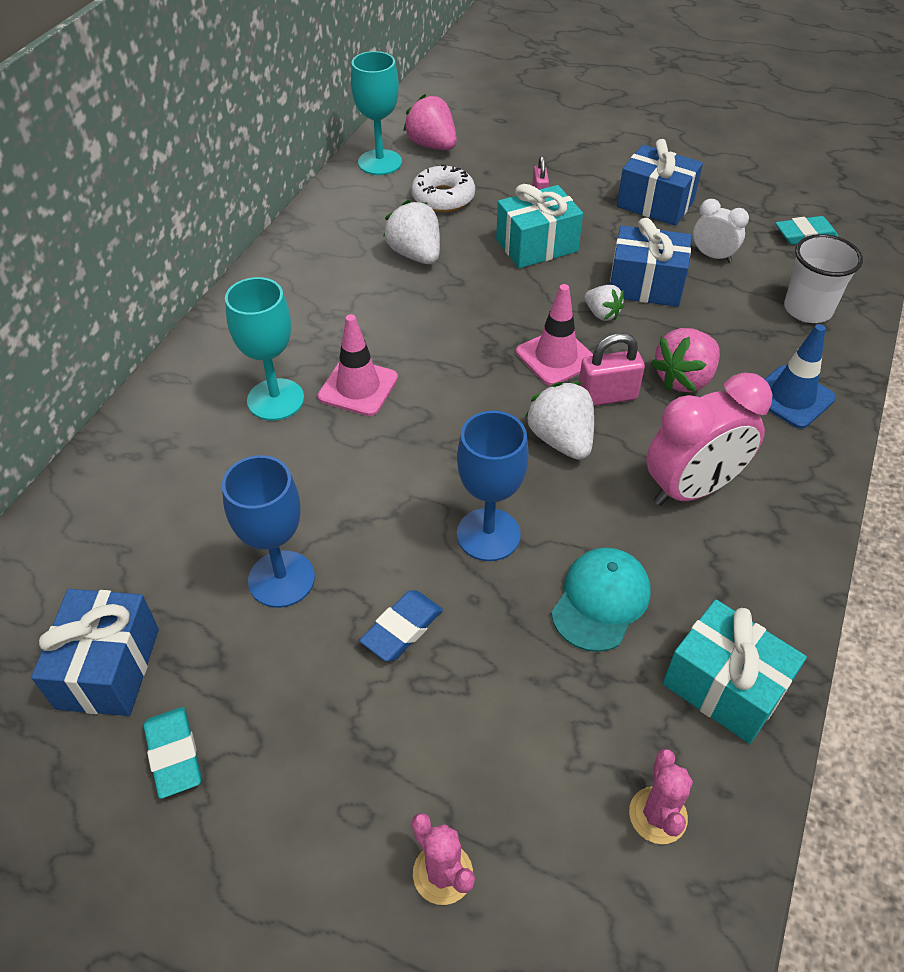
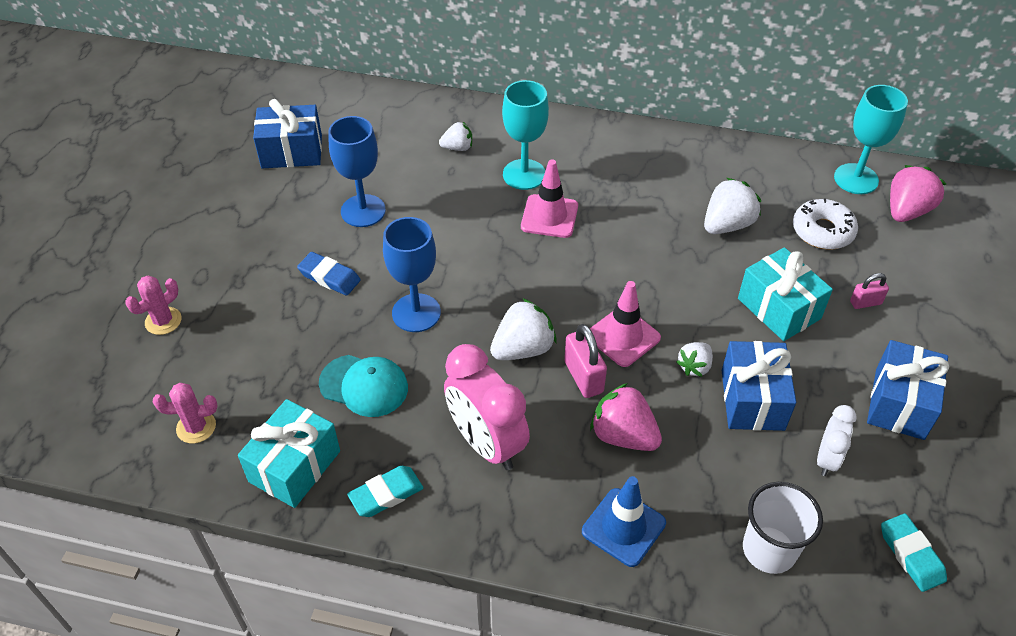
camera: 80 degrees right, 0 degrees up
(174, 754) = (237, 192): turquoise eraser -> turquoise eraser (386, 494)
(195, 459) = (457, 148): none -> white strawberry

